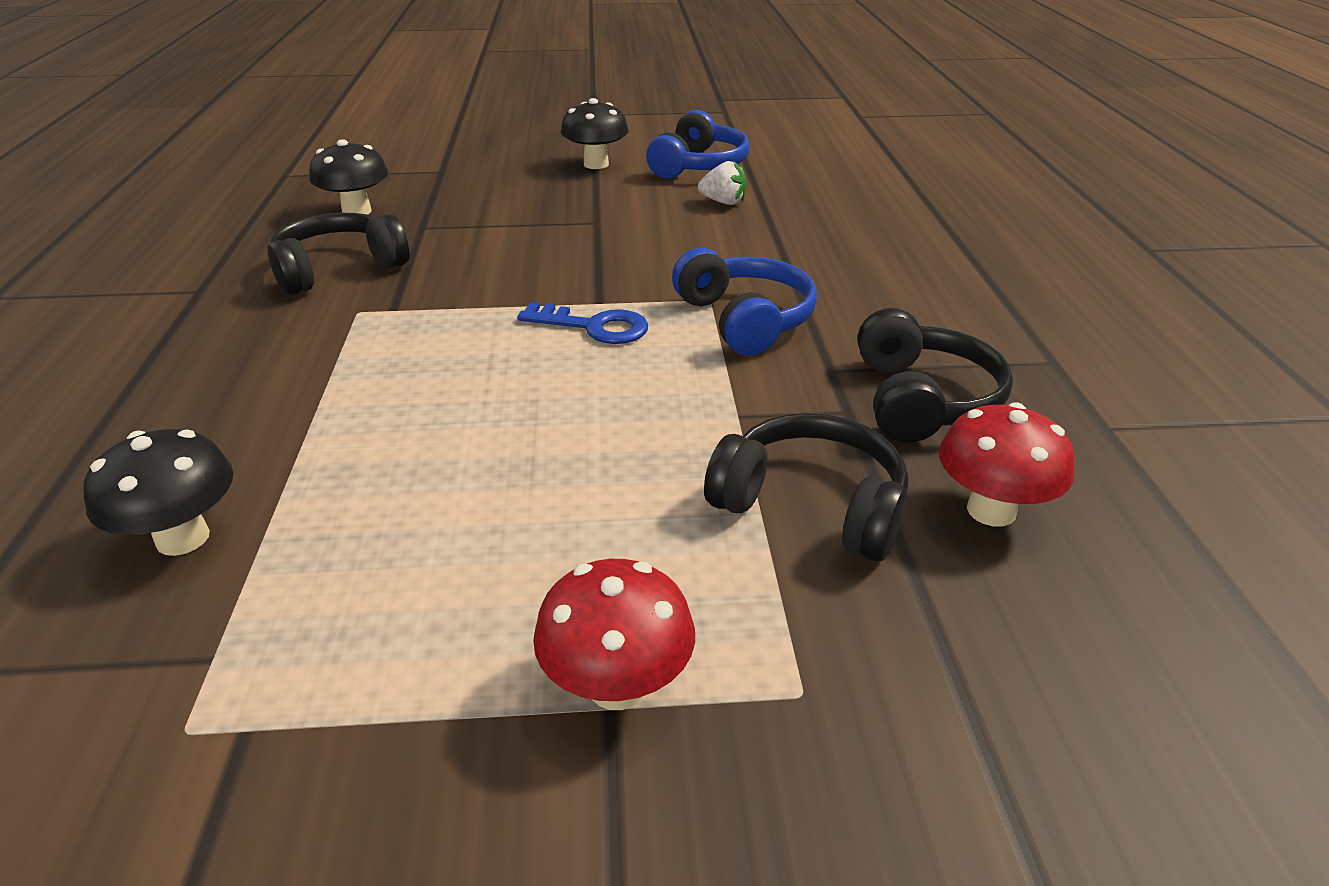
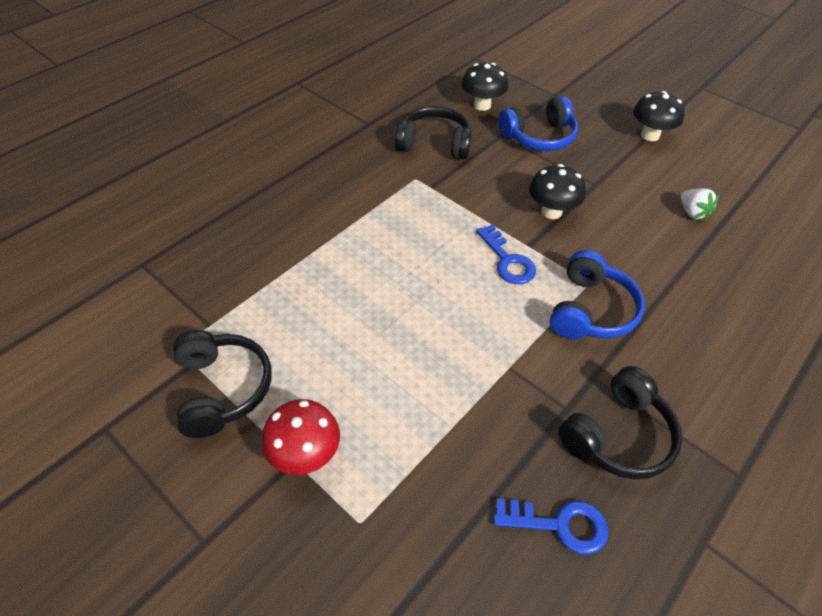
camera: 45 degrees right, 15 degrees up
(183, 538) = (247, 263): black mushroom -> black mushroom (551, 212)
(698, 165) = (716, 171): blue headphones -> blue headphones (539, 137)
(811, 505) = (477, 444): black headphones -> black headphones (223, 389)
(991, 510) = (559, 525): red mushroom -> blue key

